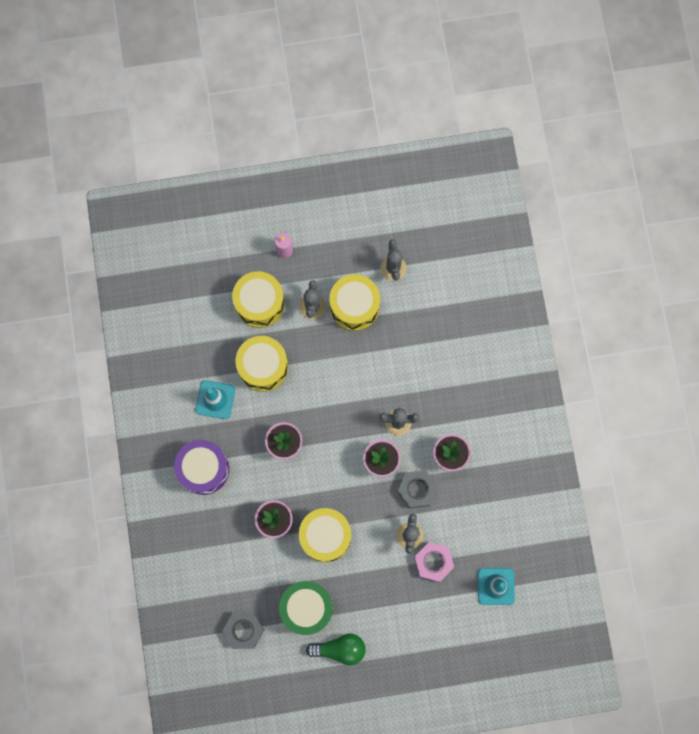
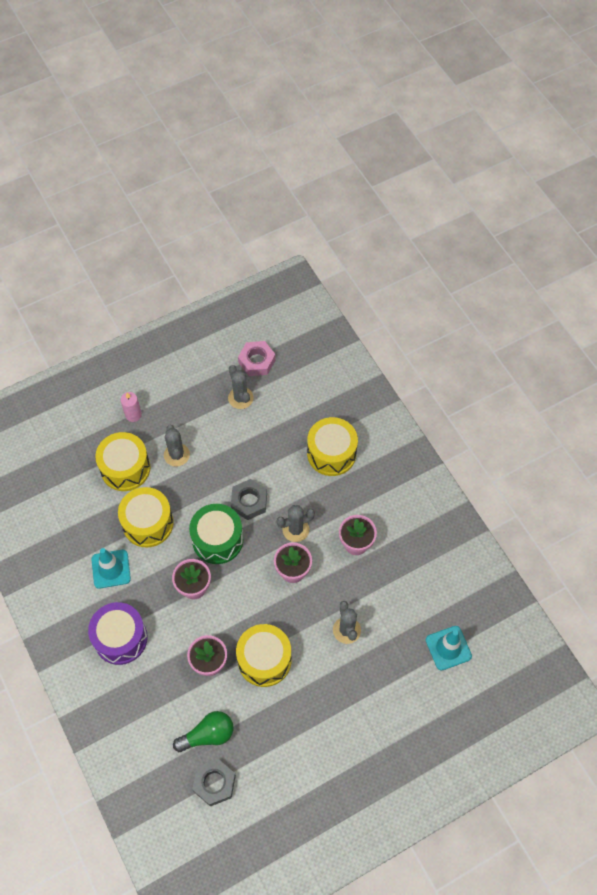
camera: 20 degrees left, 15 degrees down
(306, 608) = (271, 737): green drum -> green drum (217, 540)
(340, 649) = (319, 766): green light bulb -> green light bulb (208, 735)
(354, 306) = (216, 442): yellow drum -> yellow drum (331, 453)
(417, 490) = (337, 585): grey nut -> grey nut (249, 502)
(433, 562) = (379, 647): pink nut -> pink nut (257, 361)

